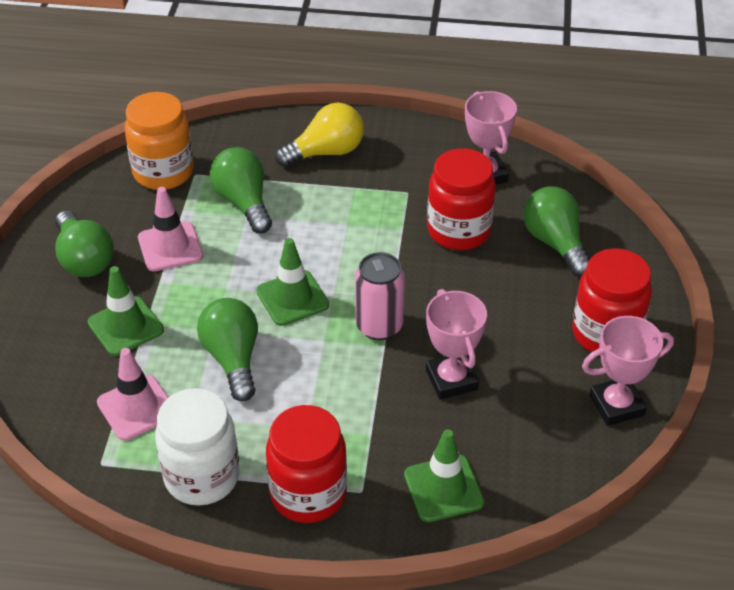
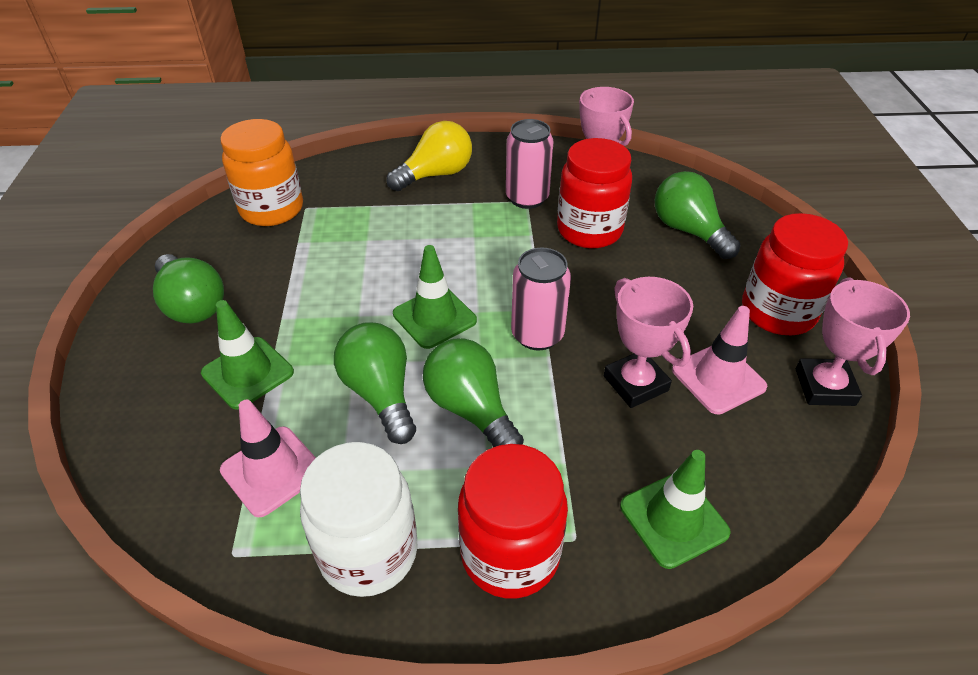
camera: 10 degrees left, 0 degrees up
(170, 247) = (289, 280): pink traffic cone -> pink traffic cone (718, 378)
(243, 202) = (361, 228): green light bulb -> green light bulb (471, 409)
(409, 189) = (527, 198): none -> pink can
(616, 405) = (824, 387): pink trophy -> pink trophy turned 60 degrees counterclockwise

